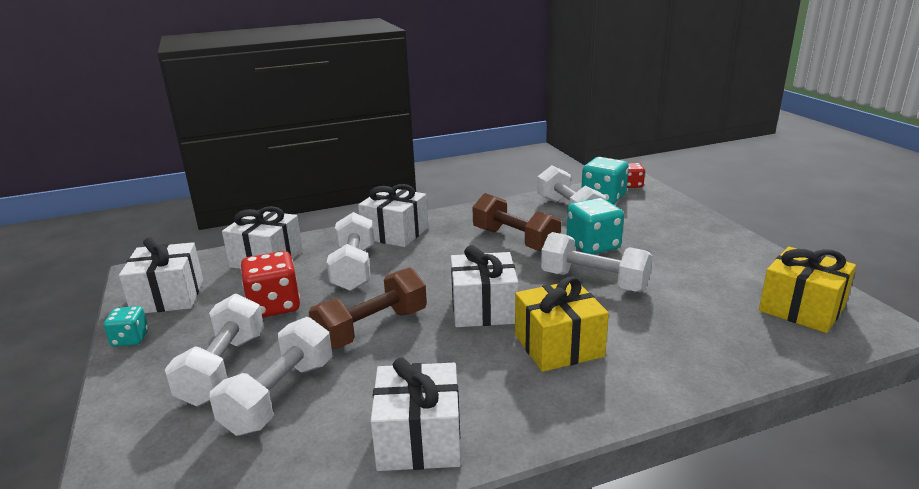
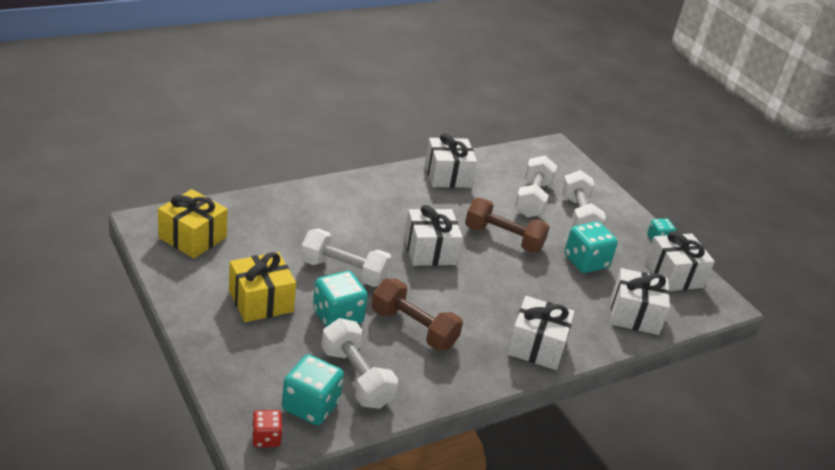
camera: 165 degrees right, 10 degrees up
(274, 306) = (585, 262): red dice -> turquoise dice
(354, 269) = (549, 297): white dumbbell -> none
(372, 328) = (503, 239): brown dumbbell -> brown dumbbell turned 75 degrees clockwise
(558, 345) = (375, 219): yellow gift -> yellow gift (261, 301)

